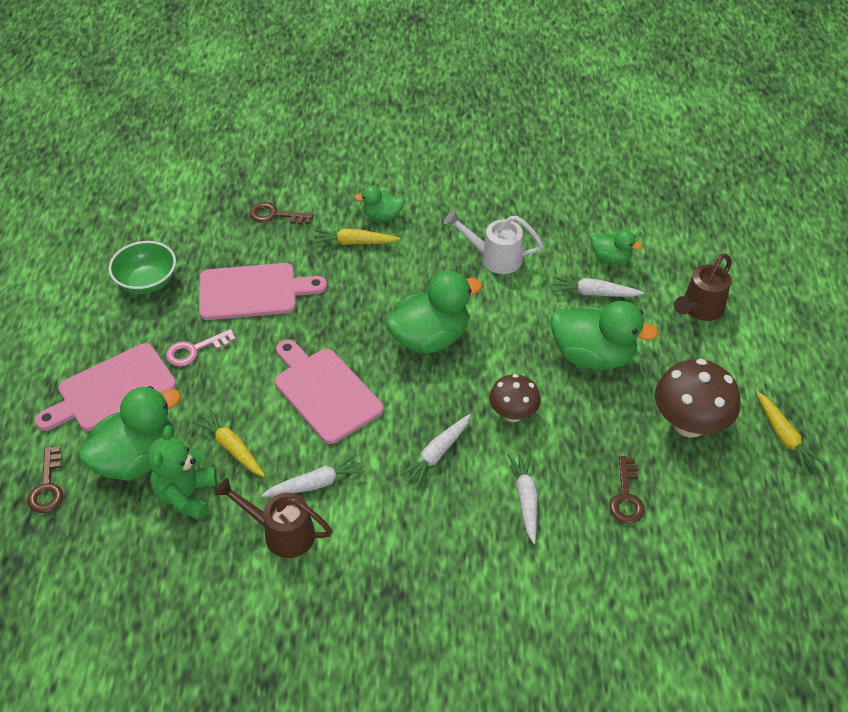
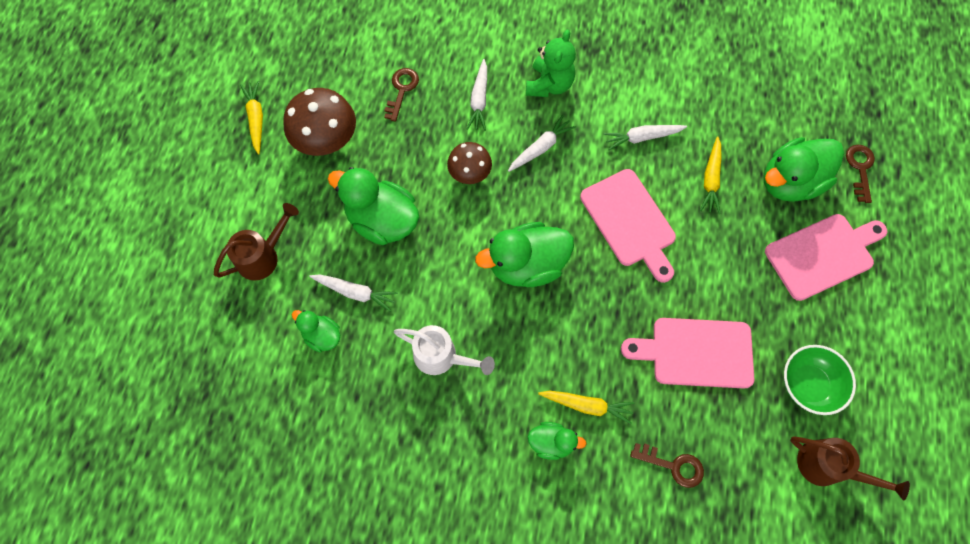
camera: 170 degrees left, 20 degrees up
(186, 495) = (745, 144): green teddy bear -> green teddy bear (549, 84)
(195, 350) = (750, 287): pink key -> none
(232, 448) = (711, 179): yellow carrot -> yellow carrot turned 45 degrees clockwise
(282, 533) = (669, 102): brown watering can -> brown watering can (827, 466)

